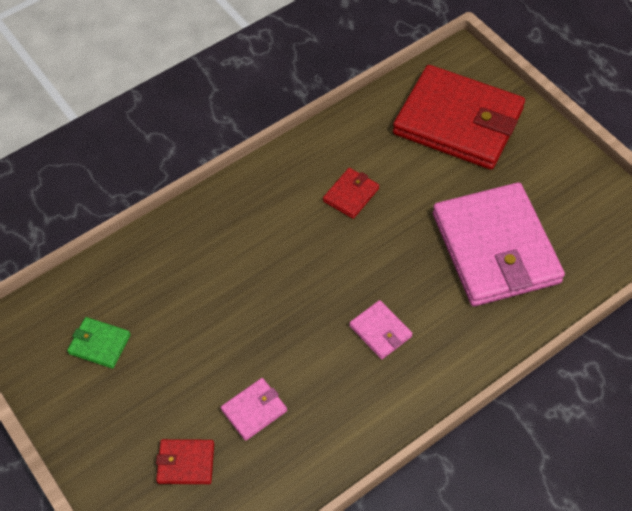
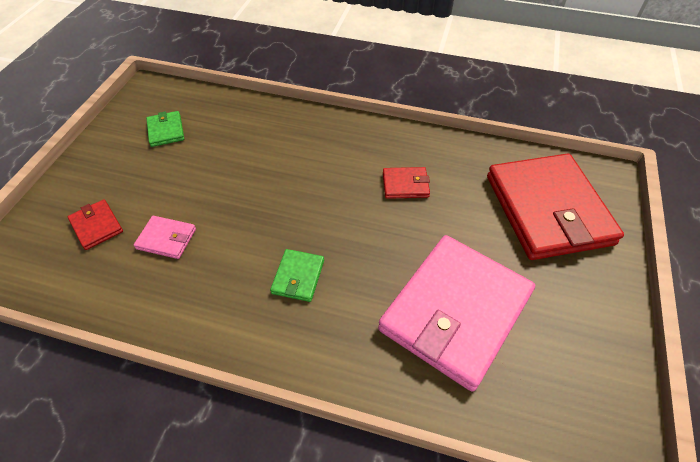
camera: 50 degrees right, 5 degrees down
(380, 331) = (298, 277): pink wallet -> green wallet

